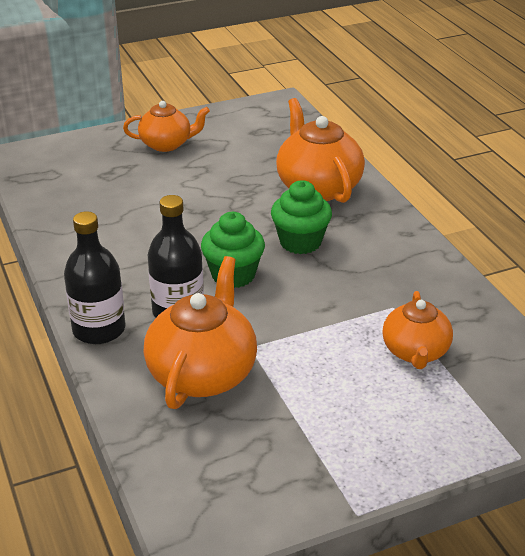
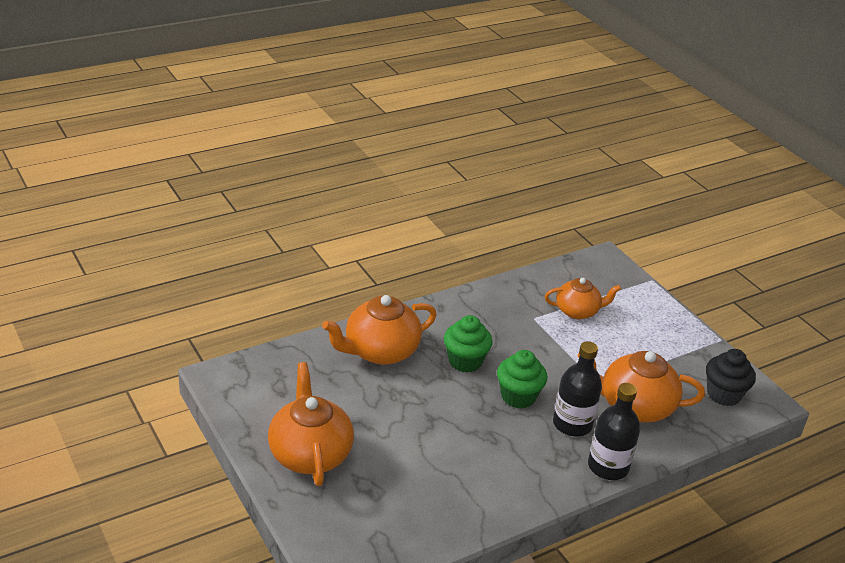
camera: 100 degrees left, 0 degrees up
(167, 144) = (310, 454): orange teapot -> orange teapot, size x1.56
(217, 480) = (723, 394): none -> black cupcake

